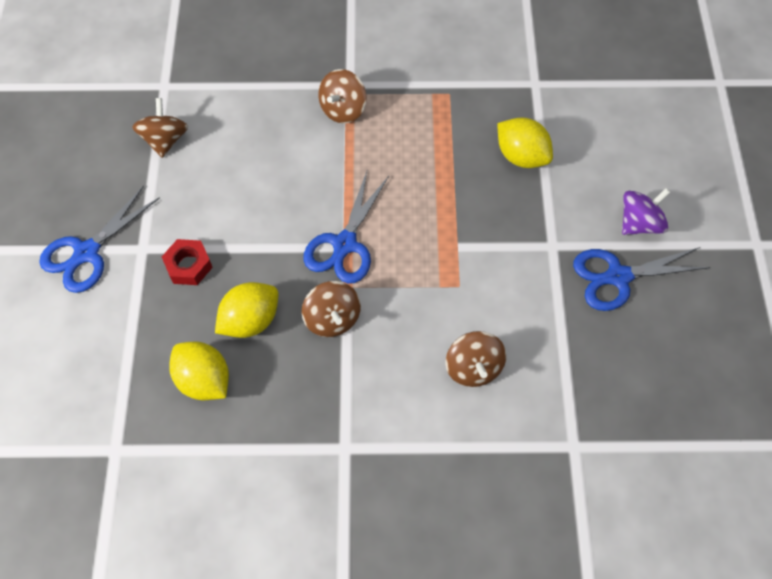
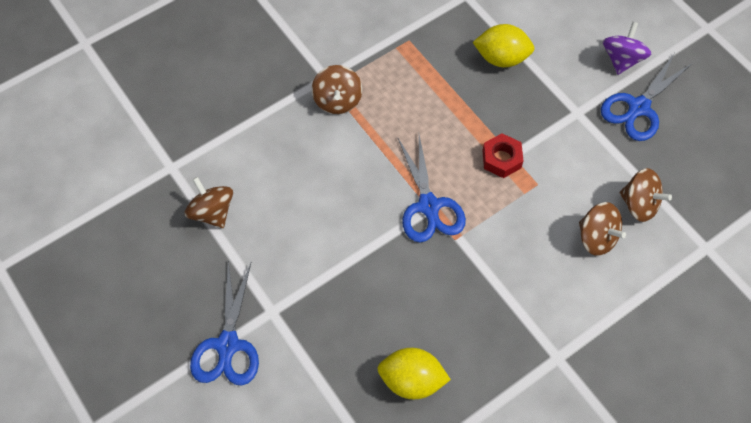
camera: 35 degrees left, 0 degrees up
(189, 266) = (322, 300): red nut -> red nut (501, 159)
(250, 320) = (407, 311): yellow lemon -> none
(332, 318) = (467, 268): brown spinning top -> brown spinning top (639, 204)

